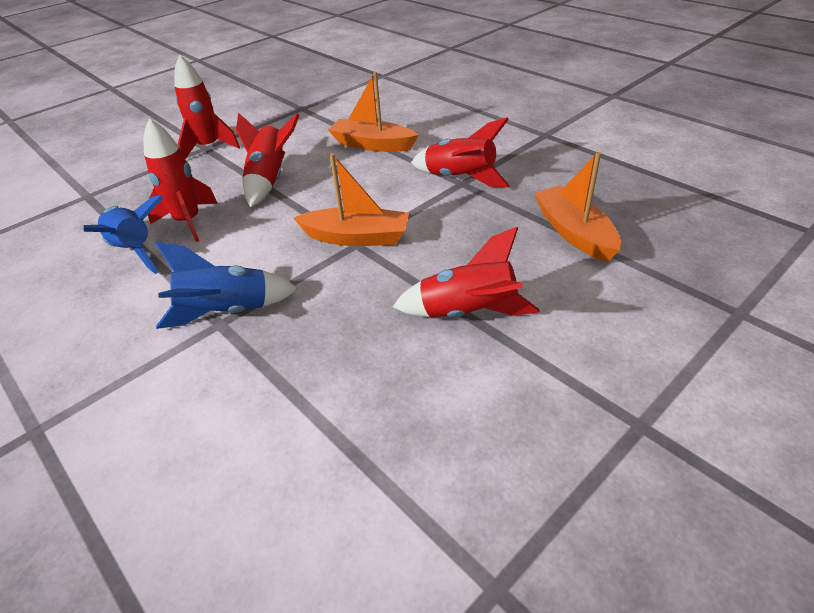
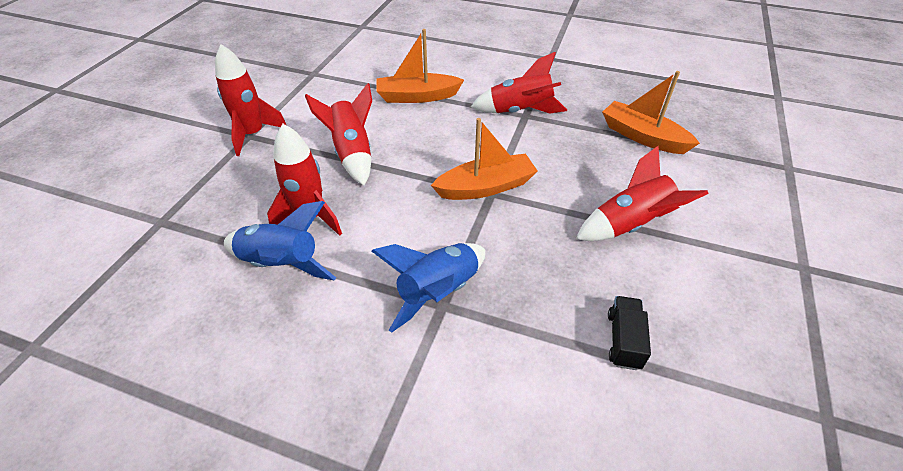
camera: 30 degrees left, 5 degrees up
(349, 415) = (623, 340): none -> black truck

